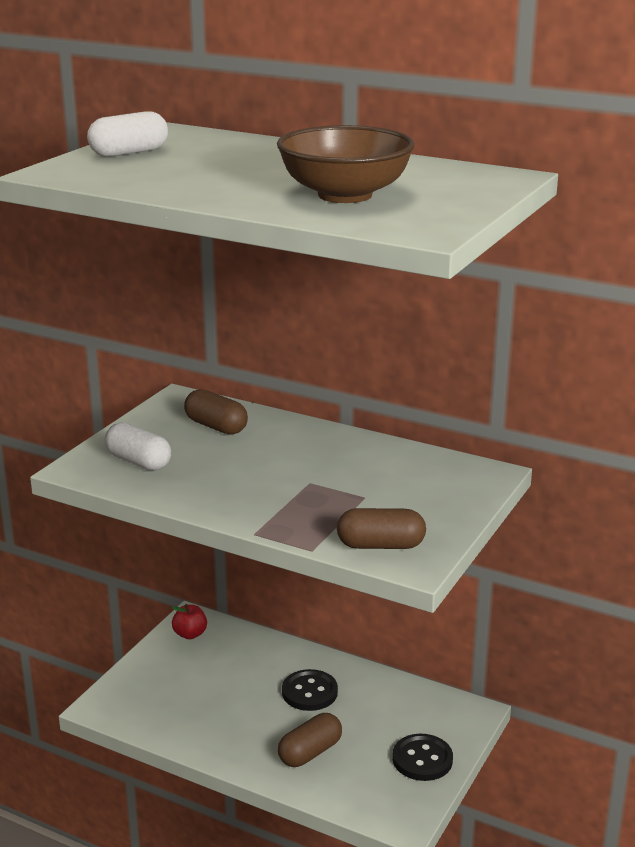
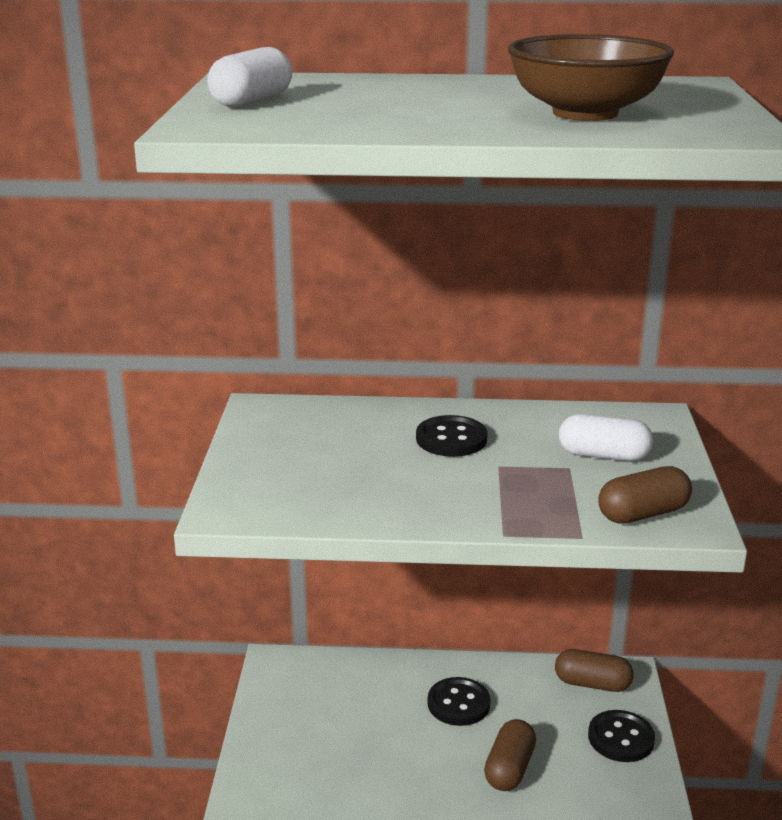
camera: 25 degrees left, 0 degrees up
(138, 462) = (289, 486): white capsule -> white capsule (603, 455)
(190, 634) = (285, 679): red apple -> none
(216, 426) = (334, 429): brown capsule -> brown capsule (592, 684)
(296, 454) = (451, 439): none -> black button

